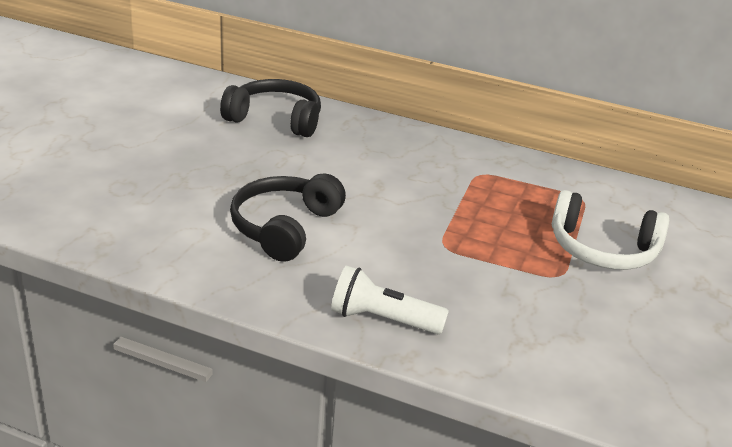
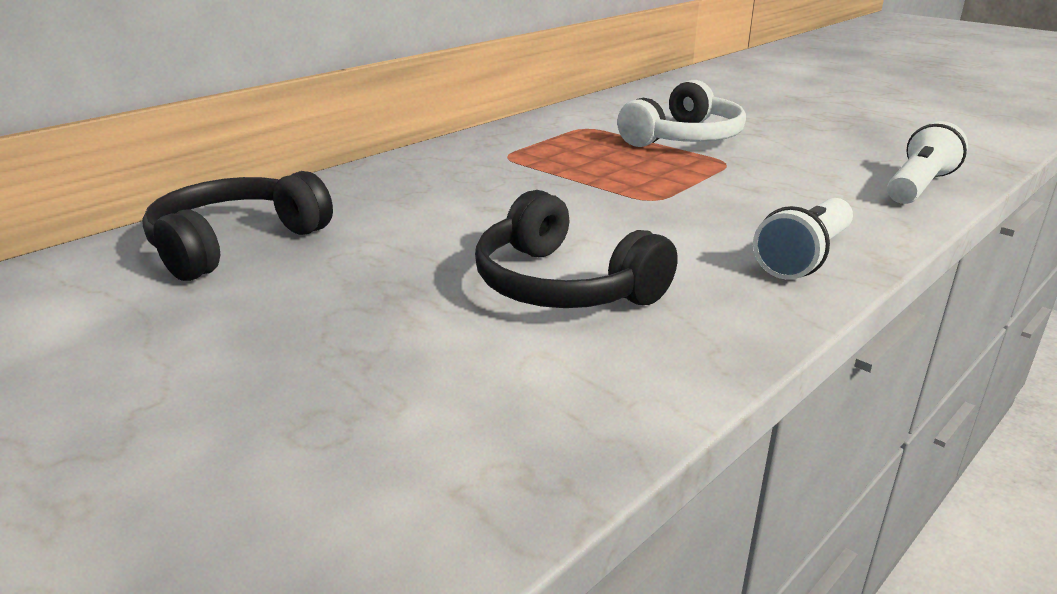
camera: 65 degrees left, 5 degrees down
(589, 388) = (918, 187): none -> white flashlight

